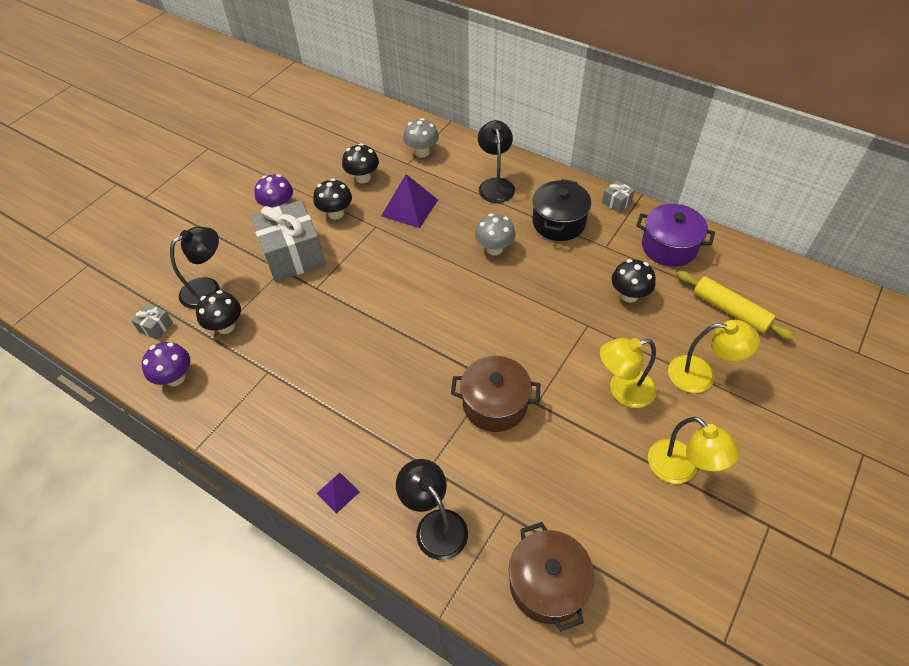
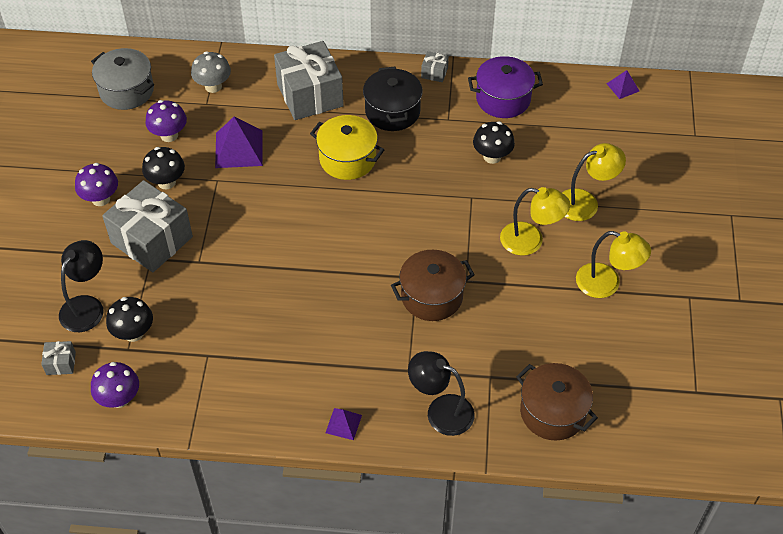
camera: 30 degrees left, 0 degrees up
(355, 134) = (126, 91): none -> grey pot
(363, 178) = (169, 135): black mushroom -> purple mushroom
(494, 249) = (347, 159): grey mushroom -> yellow pot
(495, 185) = (310, 95): black lamp -> grey gift
(623, 391) = (530, 241): yellow lamp -> yellow lamp turned 120 degrees counterclockwise
(730, 310) = (582, 138): yellow rolling pin -> none
(799, 277) = (622, 87): none -> purple pyramid

